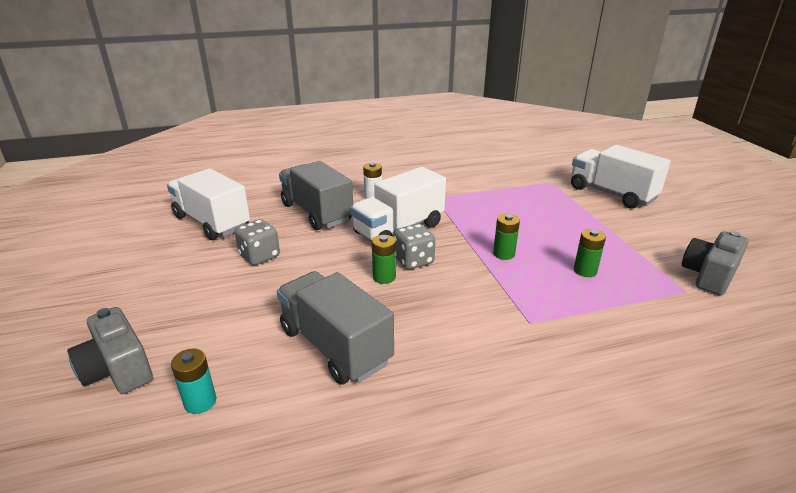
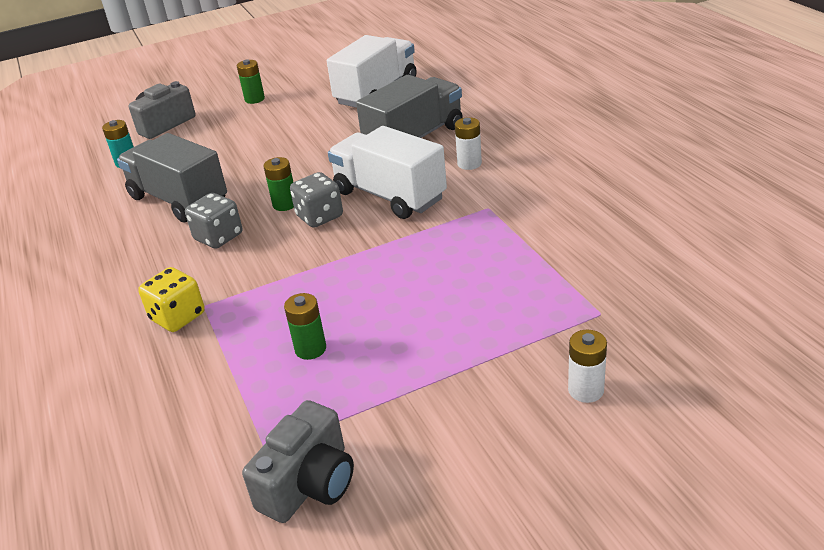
camera: 85 degrees right, 5 degrees up
(259, 256) = (316, 132): grey dice -> grey dice (218, 237)
(335, 346) = (179, 200): grey truck -> grey truck turned 90 degrees counterclockwise
(503, 254) = (343, 278): green battery -> green battery (254, 99)
(545, 337) = (178, 317): none -> yellow dice
(611, 193) = (586, 390): white truck -> white battery
(709, 276) = (309, 484): grey camera -> grey camera turned 90 degrees clockwise

